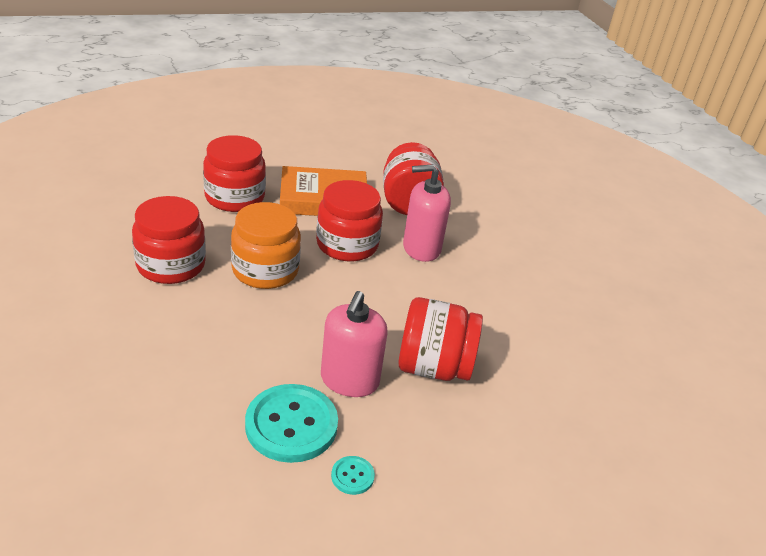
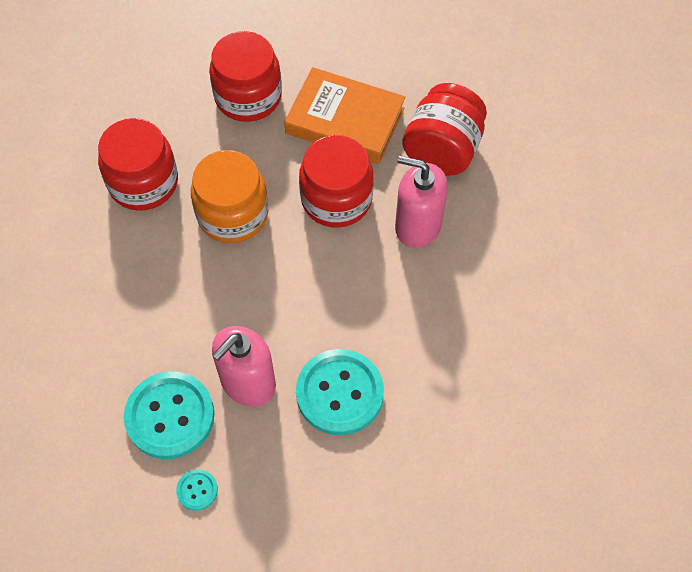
camera: 30 degrees right, 25 degrees up
(433, 367) = (339, 393): red jar -> turquoise button

